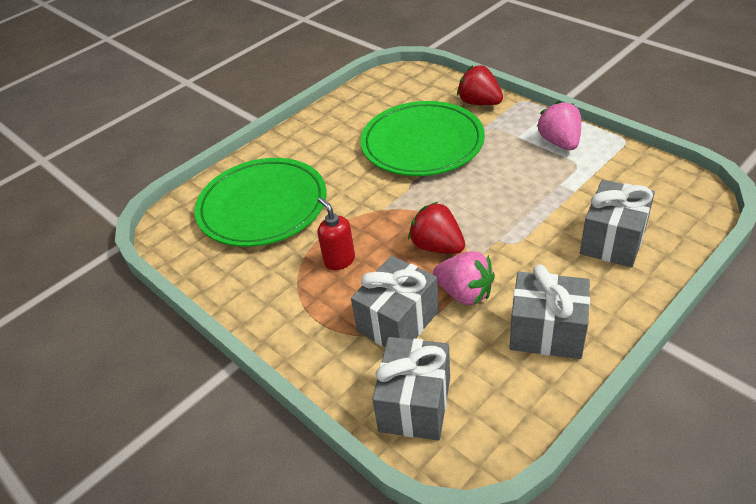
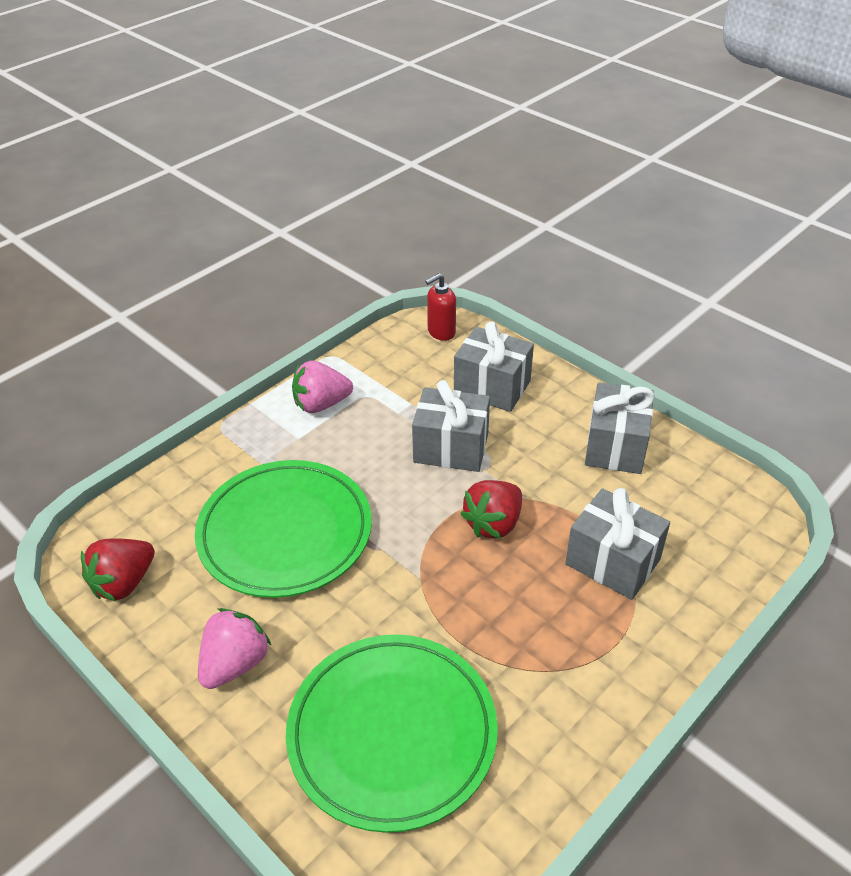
camera: 95 degrees left, 0 degrees up
(339, 260) = (514, 623): red soap dispenser -> red soap dispenser (441, 332)
(415, 404) = (718, 549): grey gift -> grey gift (451, 448)
(464, 293) = (567, 503): pink strawberry -> pink strawberry (235, 663)
(479, 103) = (209, 468): red strawberry -> red strawberry (124, 583)

